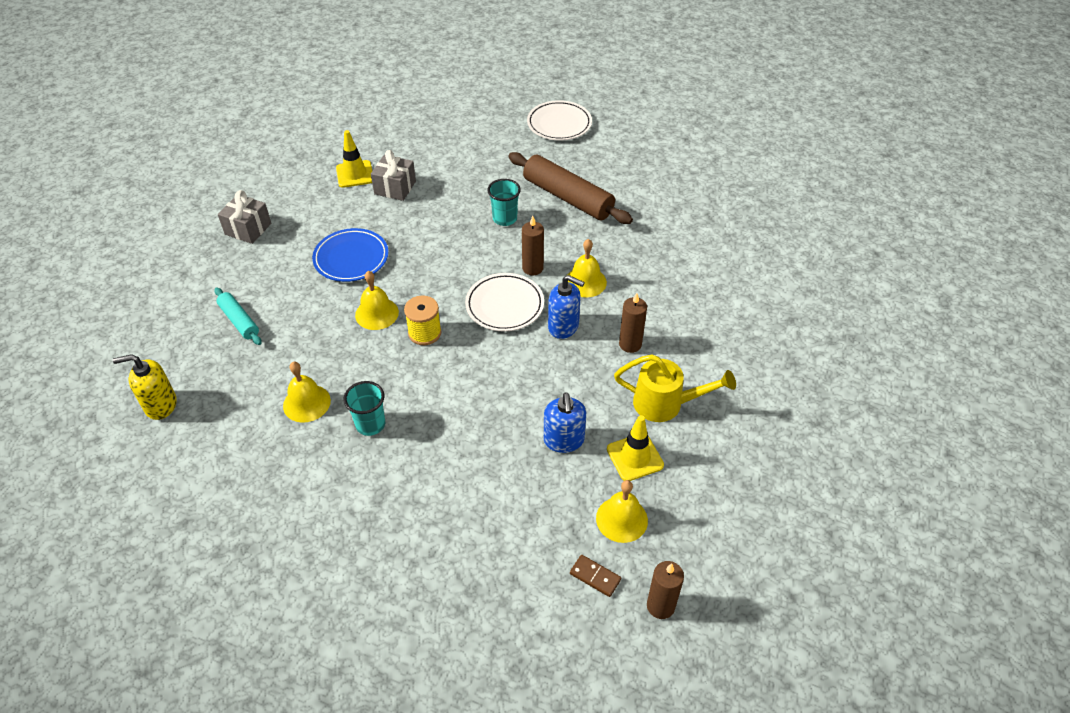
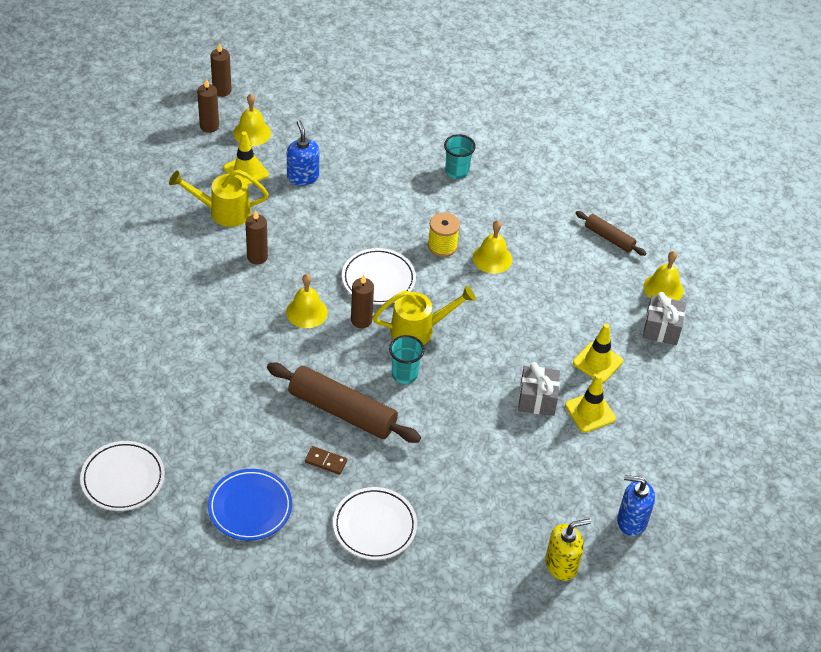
camera: 165 degrees right, 0 degrees up
(160, 405) = (626, 167): yellow soap dispenser -> yellow soap dispenser (561, 565)
(239, 321) = (609, 238): turquoise rolling pin -> brown rolling pin
(306, 403) = (514, 181): yellow bell -> yellow bell (663, 288)
(325, 209) = (597, 362): none -> yellow traffic cone
(351, 258) = (542, 309): blue plate -> blue plate (250, 507)
(480, 253) = (418, 330): none -> yellow watering can
(563, 326) = (319, 266): blue soap dispenser -> blue soap dispenser (631, 521)
(595, 576) = (267, 100): brown domino -> brown domino (325, 461)
(680, 538) = (209, 126): none -> brown candle
(756, 172) = (123, 479): none -> white plate

